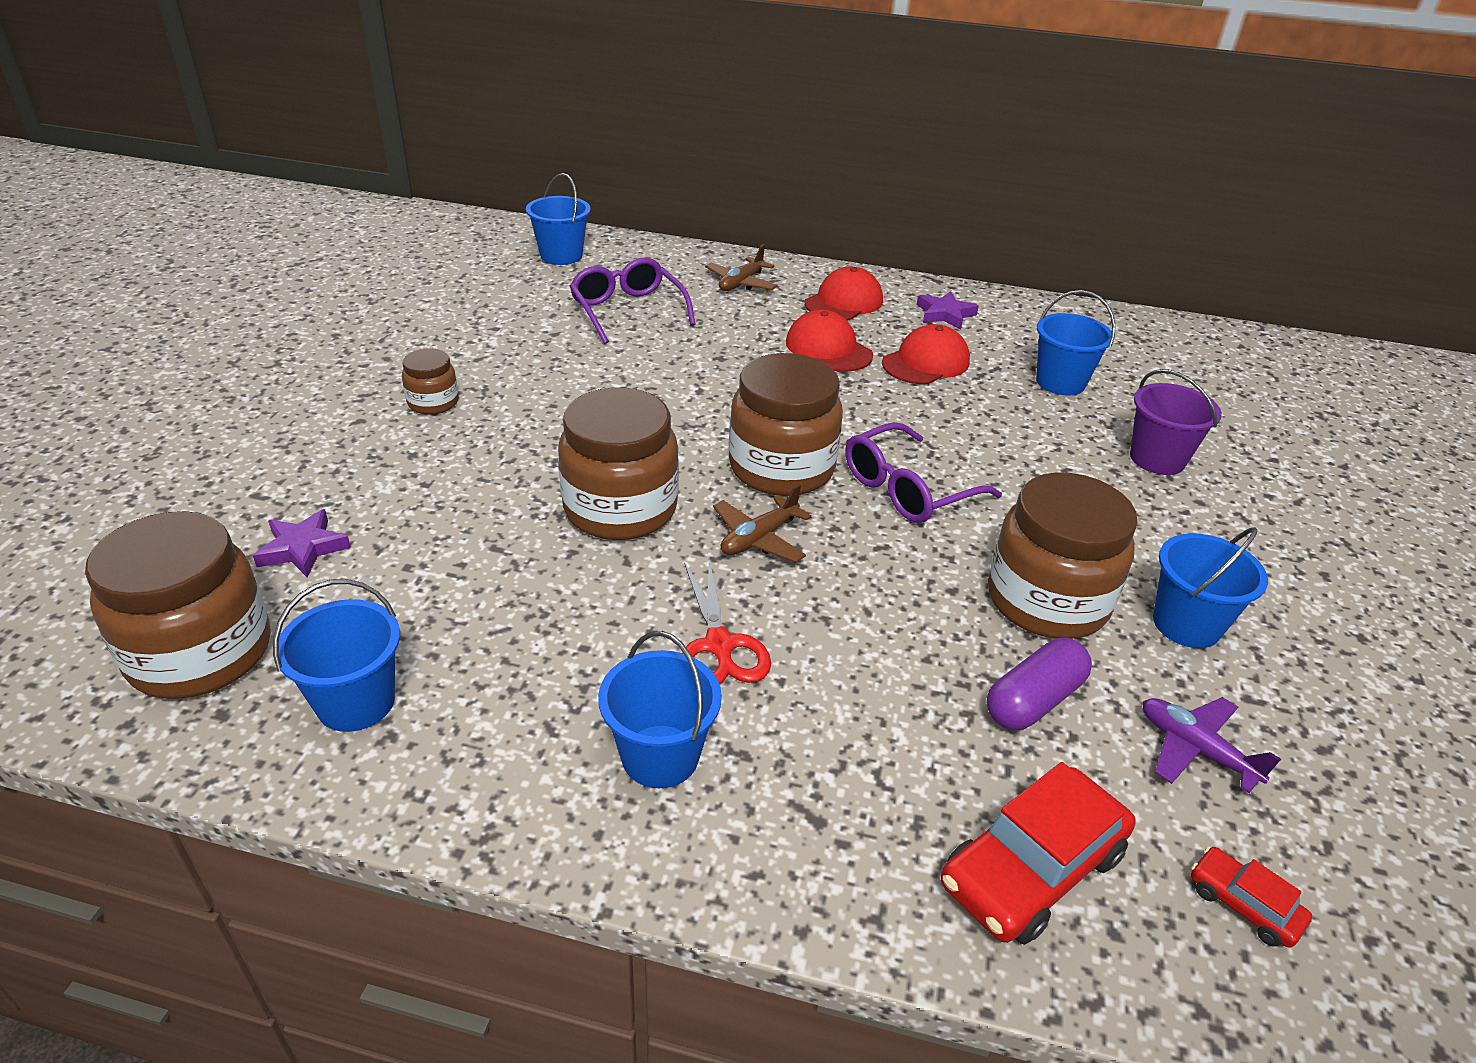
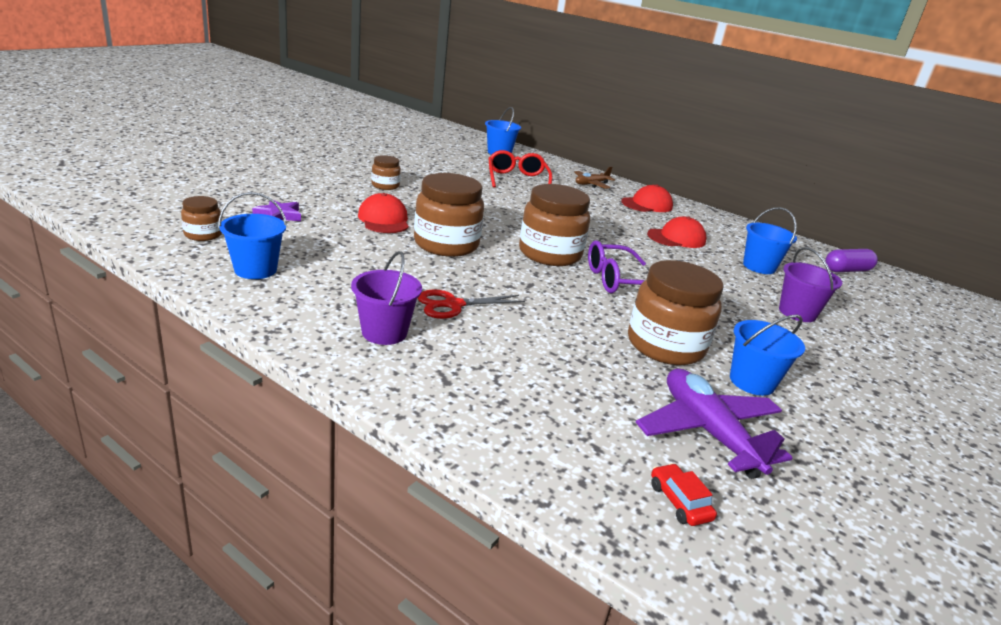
camera: 20 degrees right, 10 degrees down
(200, 653) = (203, 234): brown jar -> brown jar, size x0.50
(627, 310) = (517, 179): purple glasses -> red glasses
(660, 756) = (384, 332): blue bucket -> purple bucket
(719, 645) = (453, 305): red scissors -> red scissors turned 60 degrees clockwise
(758, 538) = (512, 275): brown plane -> none
(828, 348) = (620, 219): red cap -> red cap (384, 220)
(945, 314) = (707, 223): purple star -> none
(1032, 868) = (554, 440): red car -> none
(1033, 700) = (619, 380): purple capsule -> purple capsule (847, 270)
(1195, 749) = (708, 431): purple plane -> purple plane, size x1.73

